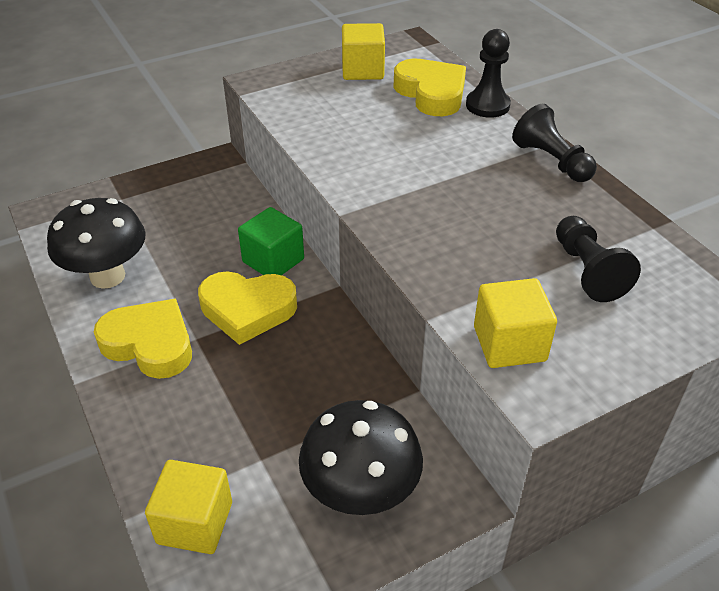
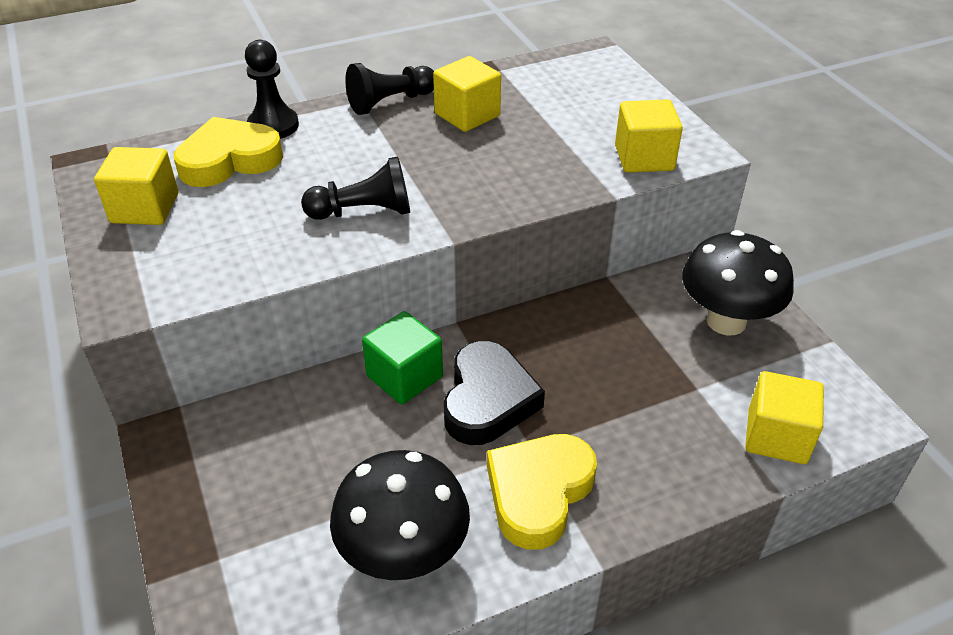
camera: 85 degrees left, 0 degrees up
(247, 310) = (488, 400): yellow heart -> black heart
(548, 209) = (467, 115): none -> yellow cube
(587, 271) = (554, 108): black pawn -> black pawn (364, 212)

